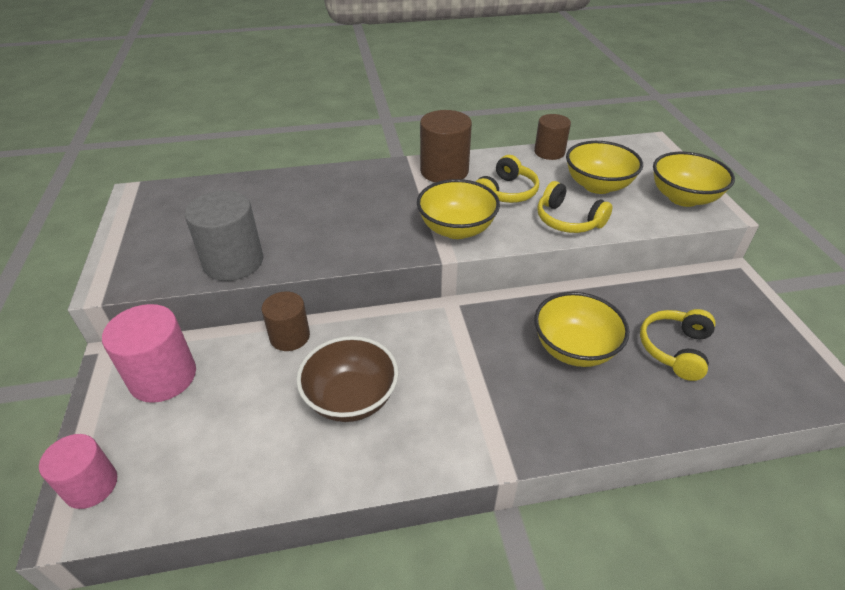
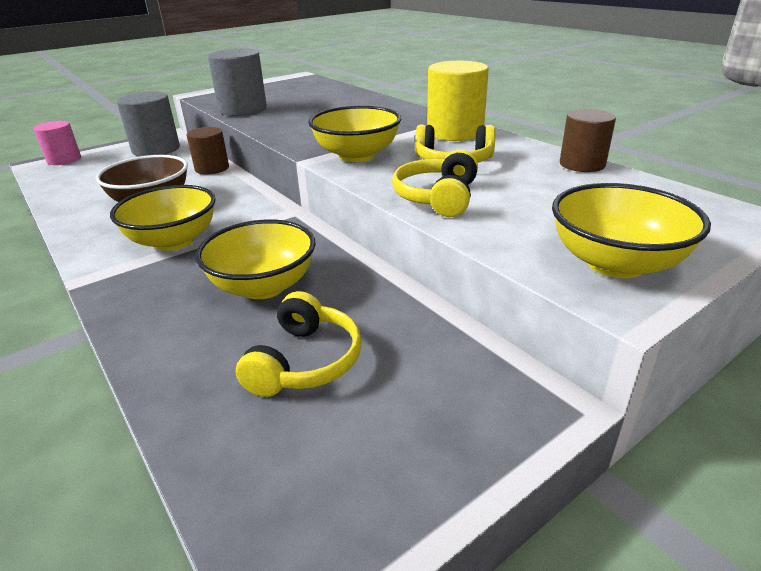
camera: 65 degrees right, 10 degrees down
(163, 377) = (156, 149): pink cylinder -> grey cylinder
(444, 171) = (455, 132): brown cylinder -> yellow cylinder
(597, 185) = (547, 201): yellow bowl -> yellow bowl (173, 241)
(675, 349) = (305, 361): yellow headphones -> yellow headphones turned 105 degrees clockwise

